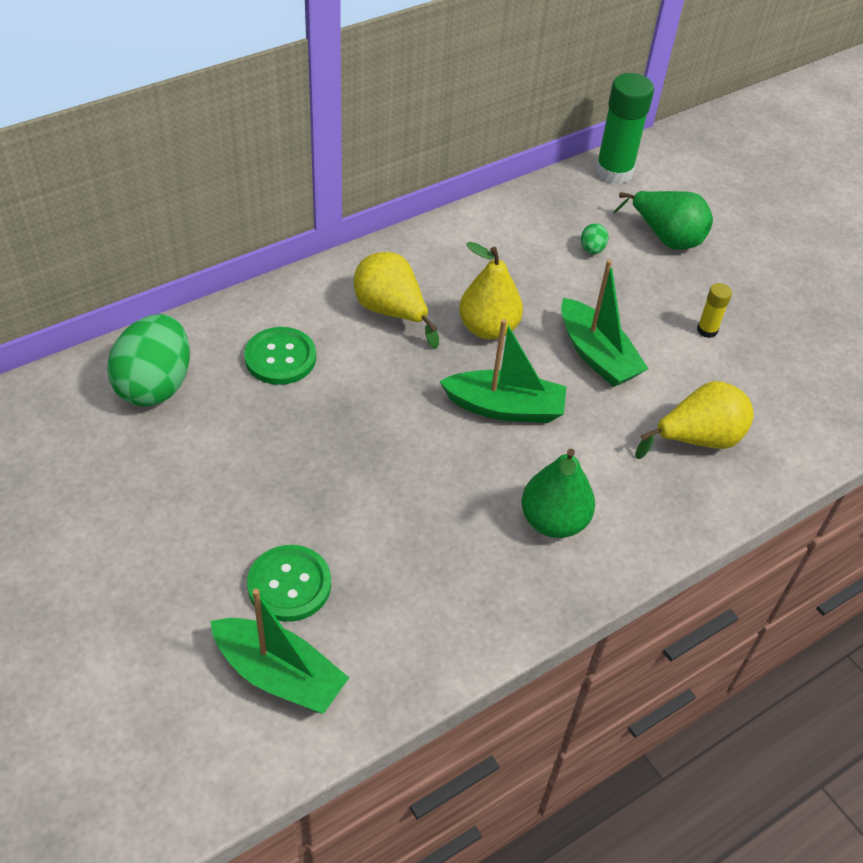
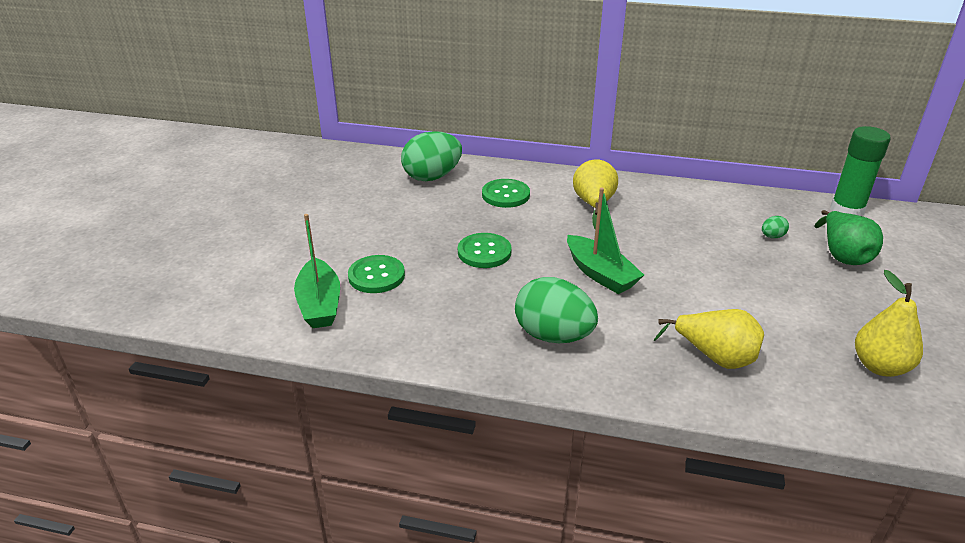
camera: 50 degrees right, 15 degrees down
(361, 461) = (484, 252): none -> green button
(488, 328) = (643, 238): yellow pear -> yellow pear (880, 366)
(553, 521) = (553, 336): green pear -> green egg
(596, 355) = (700, 282): green boat -> none
(707, 330) = (807, 312): yellow glue stick -> none

